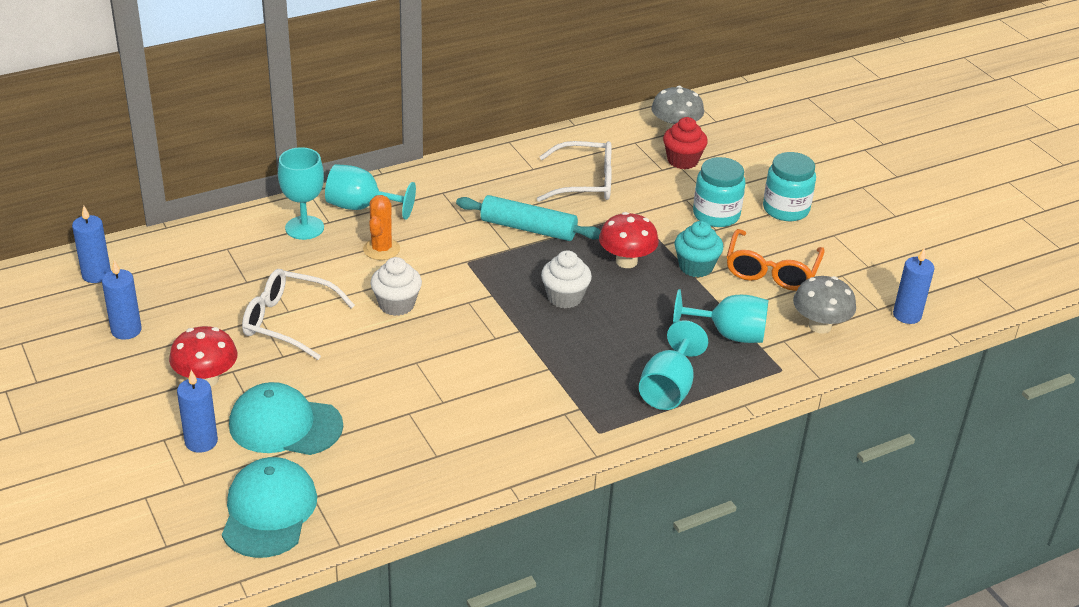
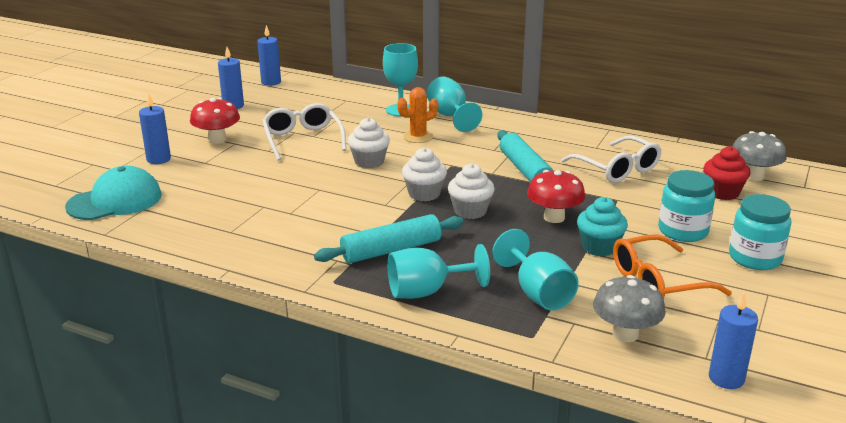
camera: 55 degrees right, 10 degrees down
(285, 425) = (202, 175): turquoise cap -> none
(503, 306) = (424, 194): none -> white cupcake
(581, 374) = (391, 250): none -> turquoise rolling pin

